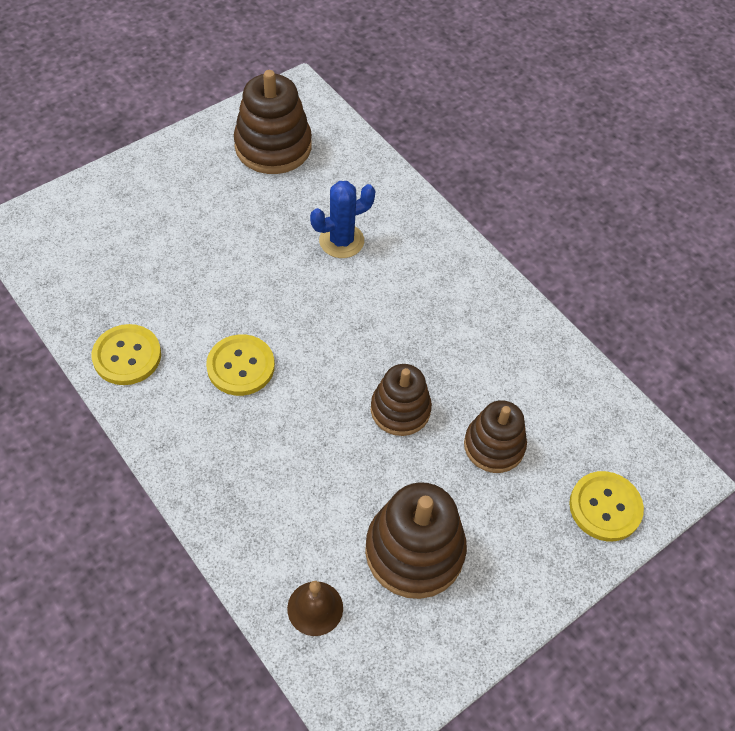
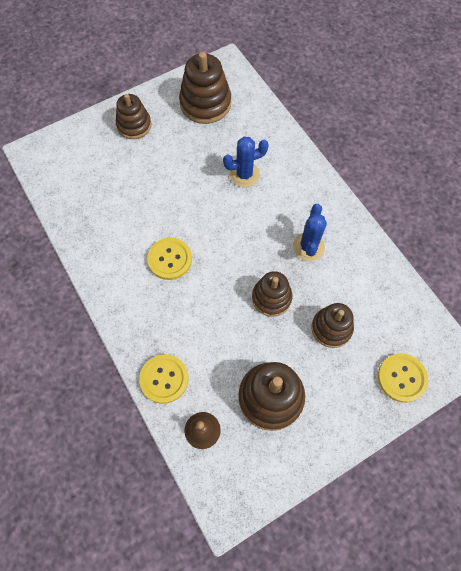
camera: 10 degrees right, 10 degrees up
(127, 356) = (97, 247): yellow button -> yellow button (164, 379)
(168, 182) = (134, 125): none -> brown stacking toy
(447, 335) = (308, 247): none -> blue cactus

